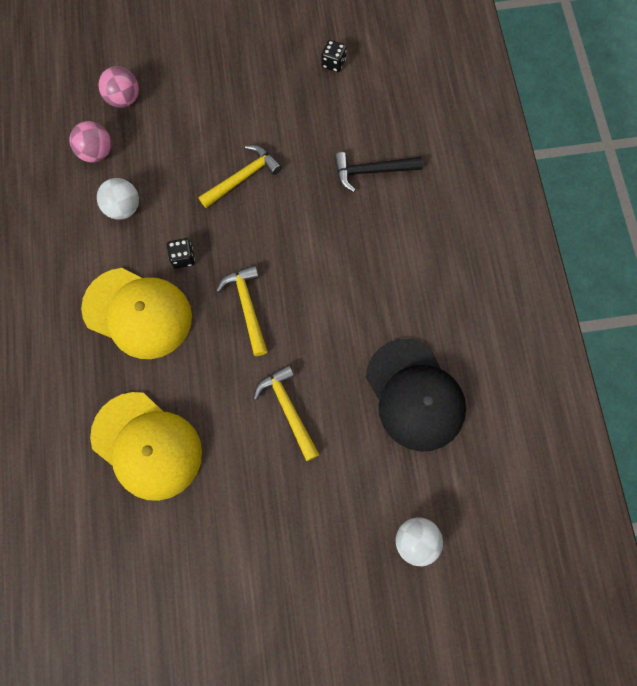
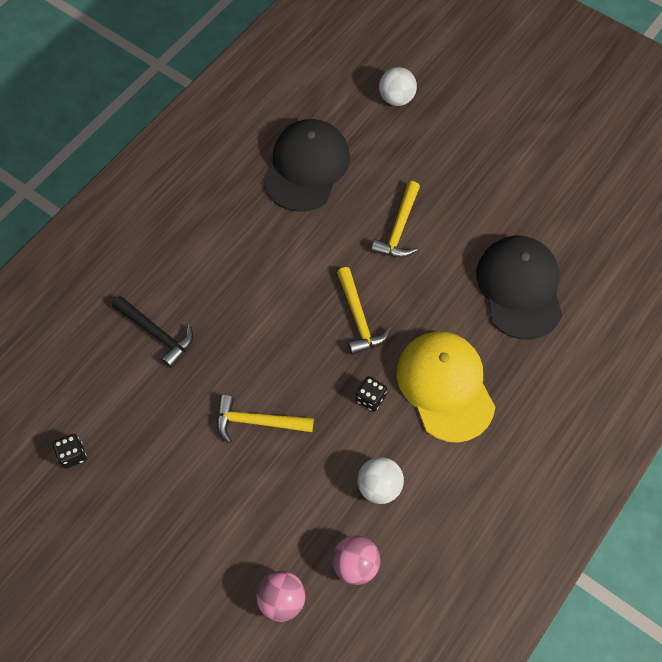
camera: 135 degrees left, 10 degrees down
(147, 445) = (519, 288): yellow cap -> black cap
(247, 307) = (358, 318): yellow hammer -> yellow hammer turned 45 degrees counterclockwise

